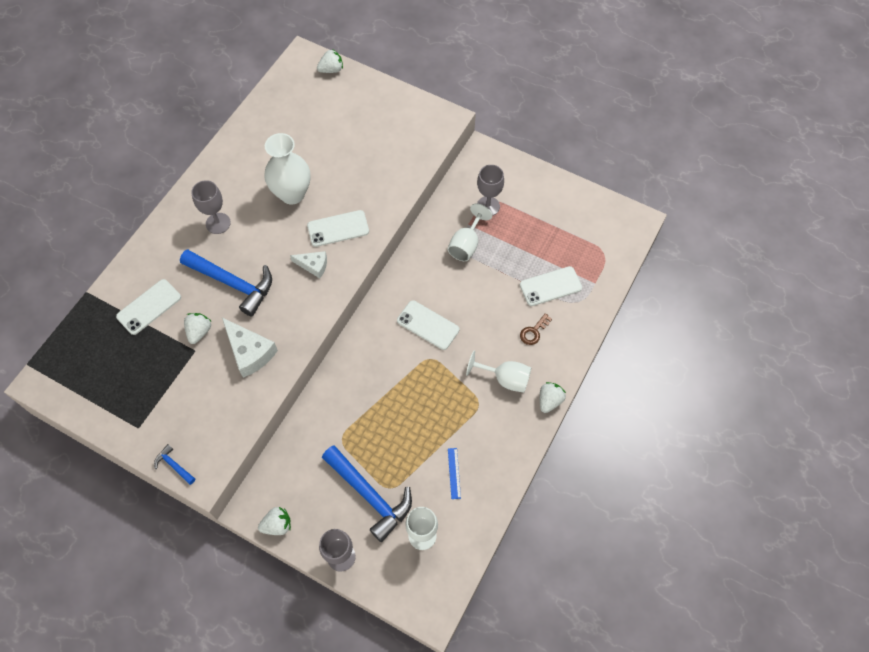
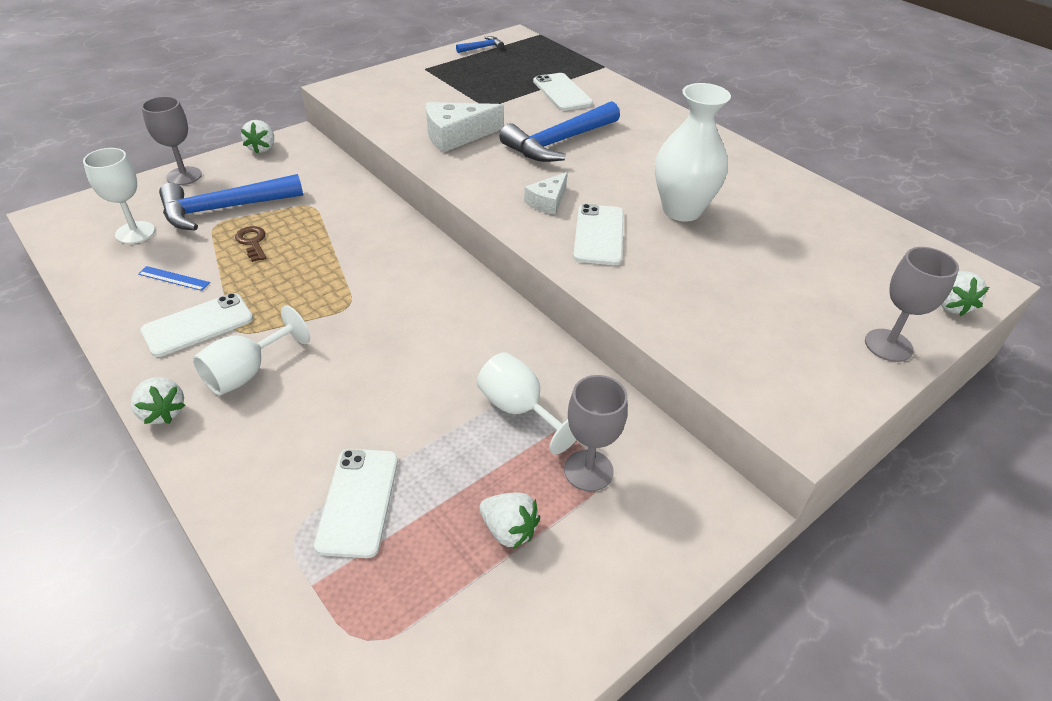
camera: 110 degrees right, 20 degrees down
(174, 465) = (367, 78): blue hammer -> blue hammer (482, 48)
(199, 332) = (508, 113): white strawberry -> white strawberry (509, 530)
(218, 223) = (657, 148): grey goblet -> grey goblet (888, 345)
(428, 325) = (402, 318): white phone -> white phone (198, 325)
(534, 332) = (292, 439): brown key -> brown key (252, 242)

